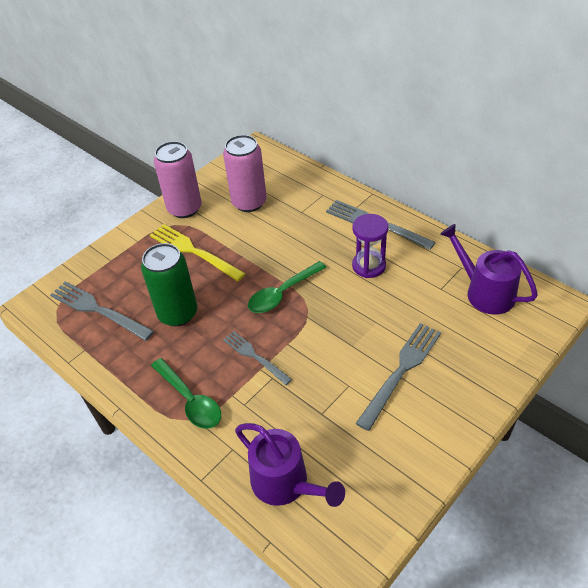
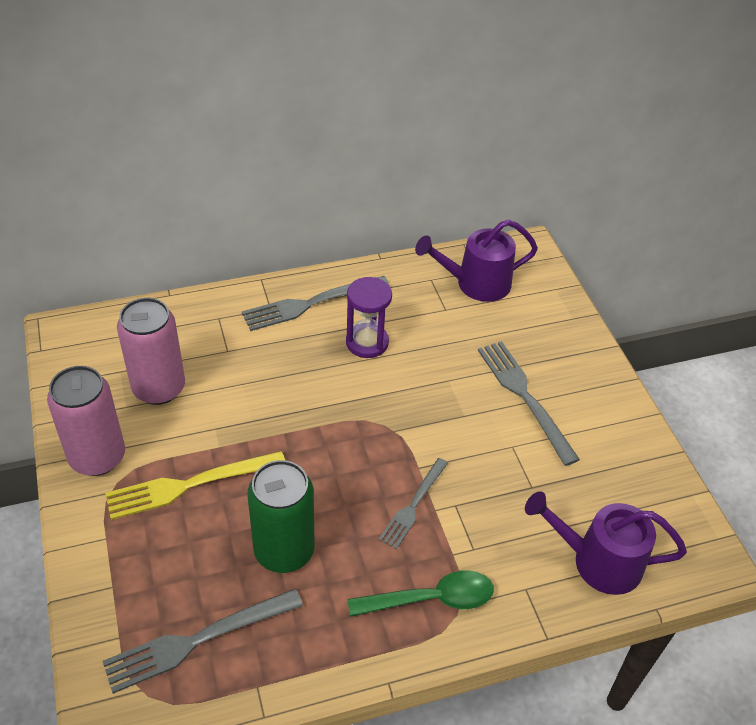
camera: 65 degrees left, 0 degrees up
(254, 356) = (413, 506): grey fork -> grey fork turned 45 degrees counterclockwise
(282, 293) = (342, 434): green spoon -> none
(285, 484) = (598, 561): purple watering can -> purple watering can turned 150 degrees counterclockwise

